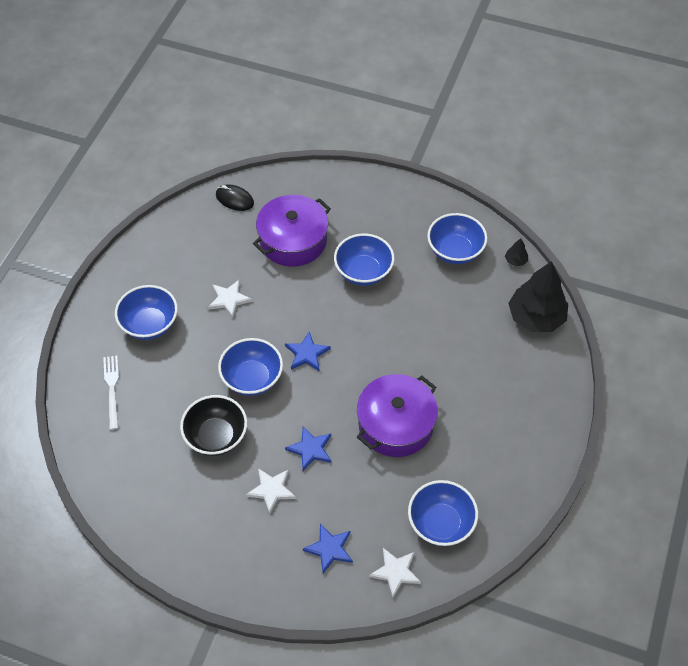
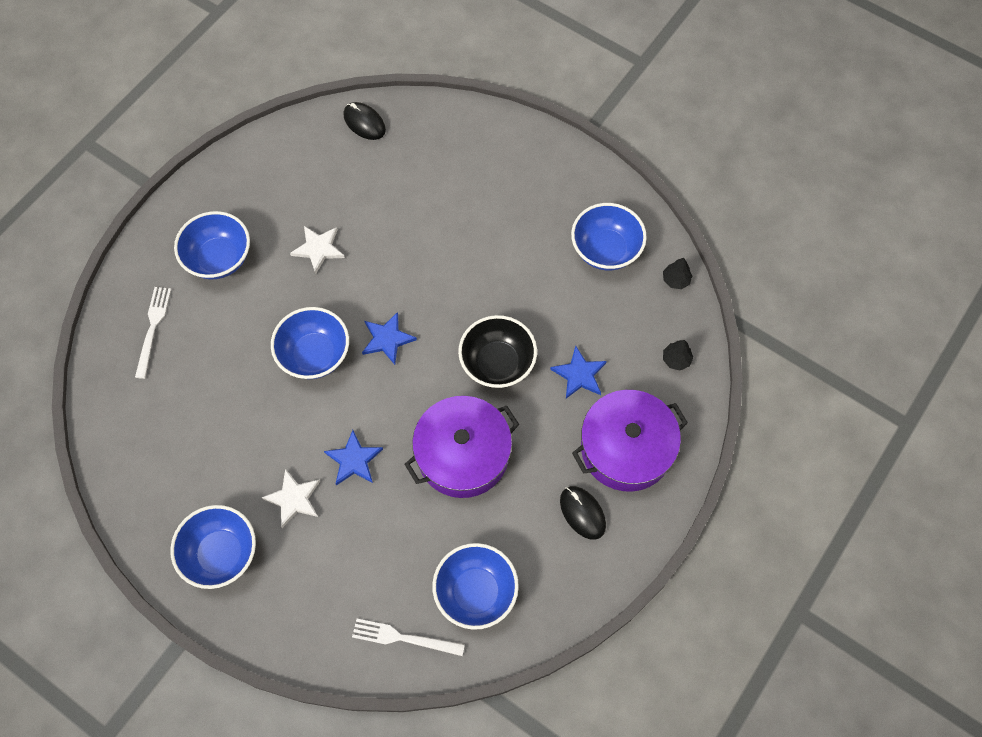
camera: 15 degrees right, 10 degrees up
(216, 436) = (251, 416): black bowl -> black bowl (497, 363)
(293, 240) = (416, 191): purple pot -> purple pot (626, 448)
(329, 549) = (337, 589): blue star -> blue star (579, 374)
(363, 272) = (487, 251): blue bowl -> blue bowl (221, 554)
(395, 572) = (404, 638): white star -> white fork
(503, 444) = (582, 513): none -> black mouse
(536, 317) = (676, 359): black tree -> black tree, size x0.41

